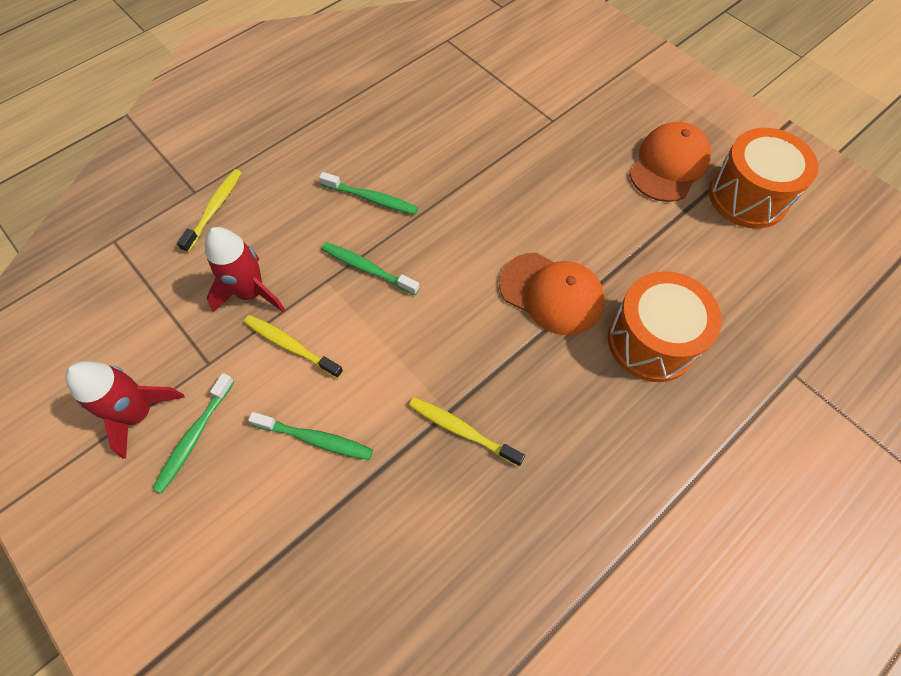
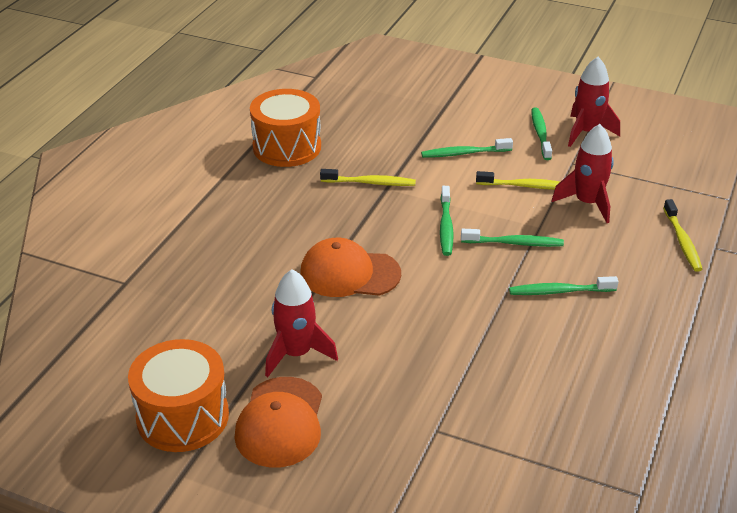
camera: 155 degrees right, 25 degrees down
(419, 319) = (446, 226): none -> green toothbrush
(636, 221) = (296, 354): none -> red rocket
(651, 341) = (251, 268): orange drum -> orange drum (287, 147)

